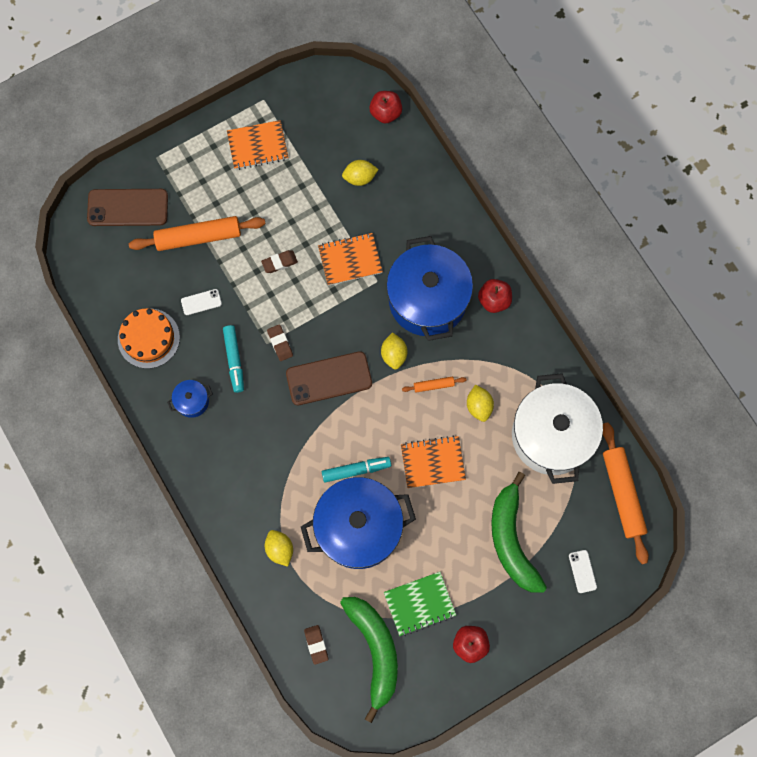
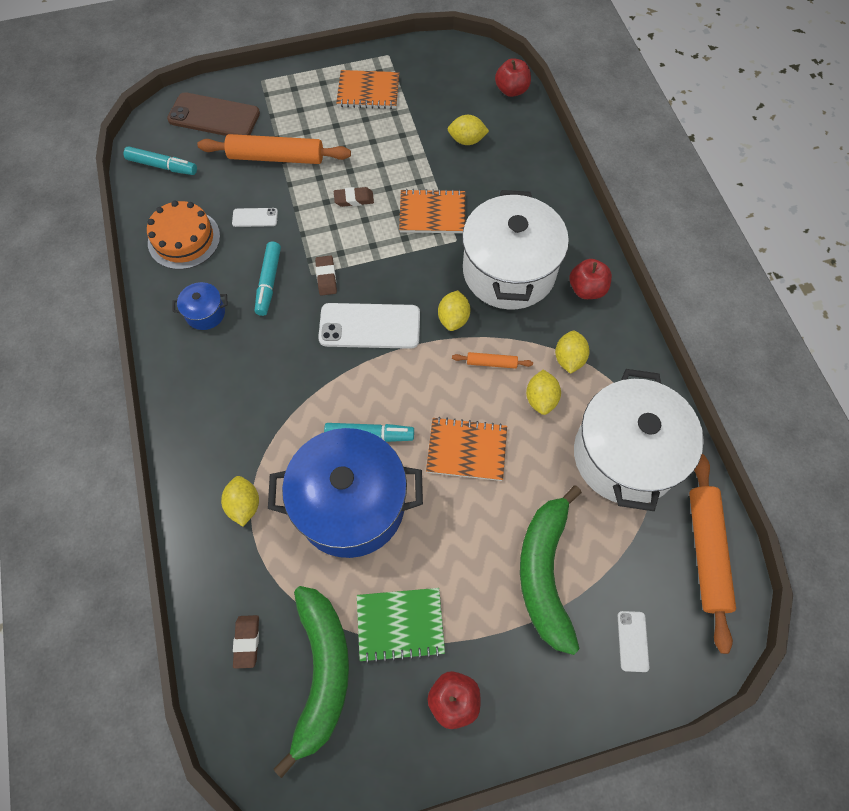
camera: 15 degrees right, 10 degrees down
(102, 271) = (162, 166): none -> turquoise marker
(329, 378) = (369, 326): brown phone -> white phone
(427, 299) = (509, 271): blue pot -> white pot
(493, 366) = (569, 359): none -> yellow lemon

